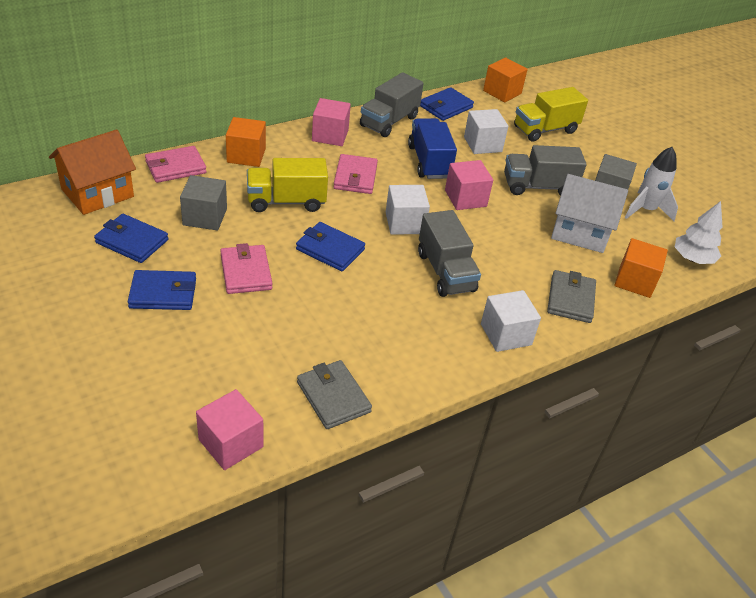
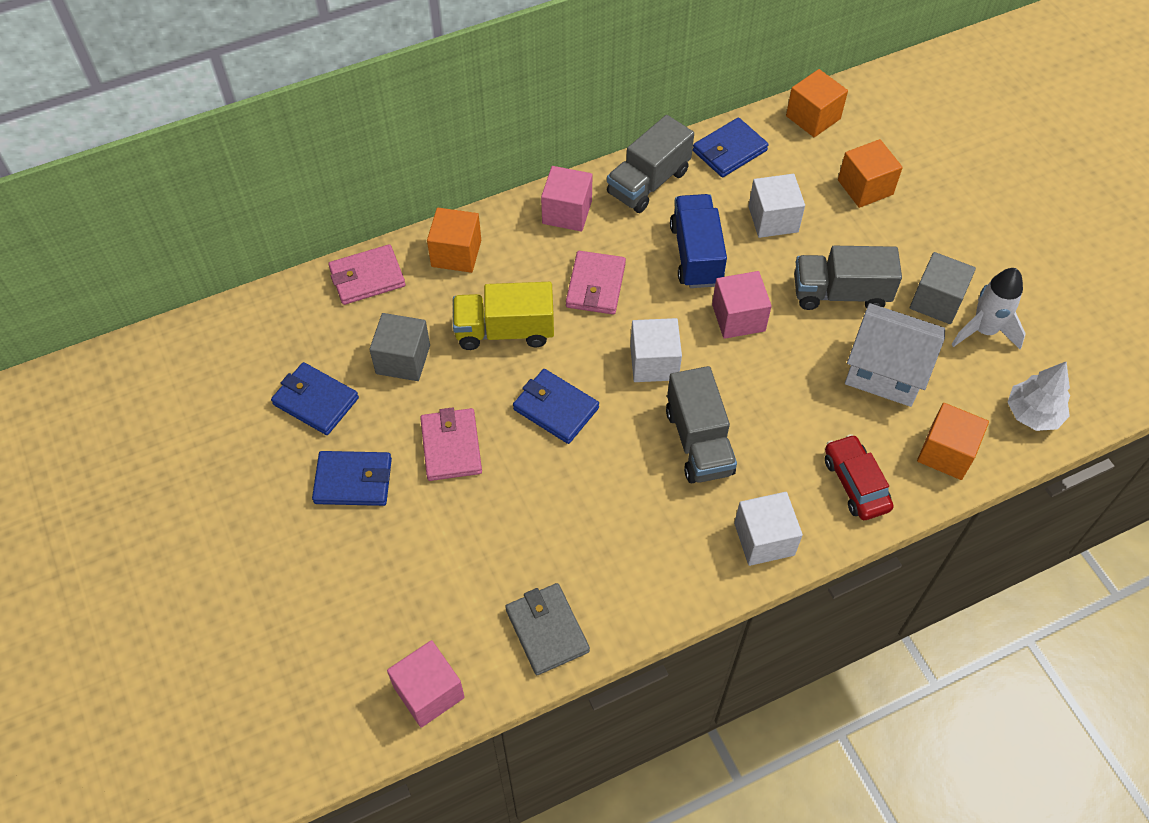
camera: 10 degrees right, 15 degrees up
(97, 193) = (273, 324): orange house -> none
(545, 129) = (865, 187): yellow truck -> orange cube
(570, 299) = (855, 483): grey wallet -> red car

